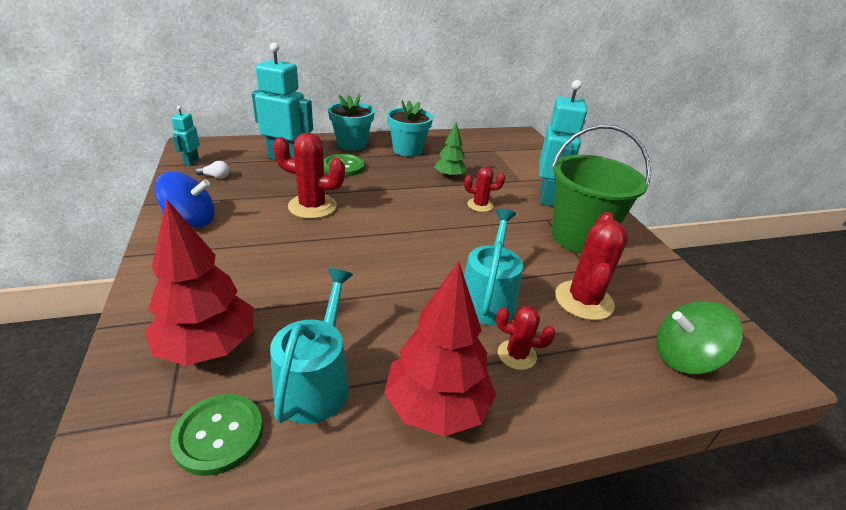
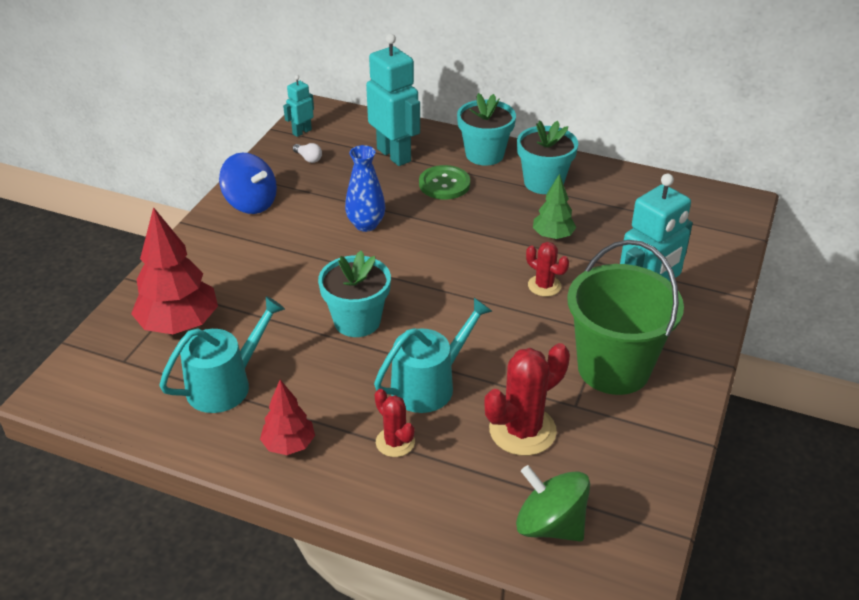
camera: 40 degrees right, 5 degrees up
(218, 435) = (141, 388): green button -> none
(312, 206) = (366, 225): red cactus -> blue vase
(380, 275) = (357, 321): none -> turquoise flower pot
(437, 407) = (289, 445): red tree -> red tree, size x0.57

